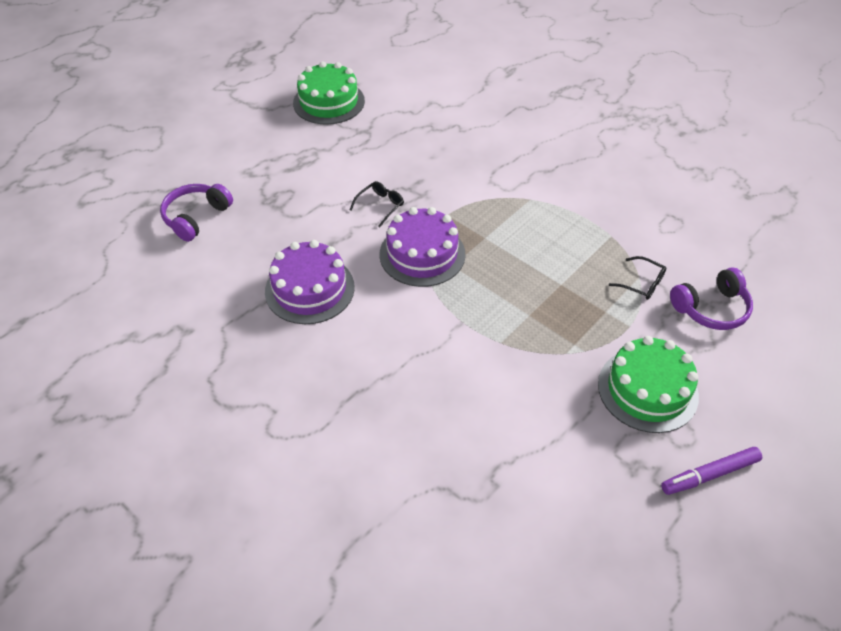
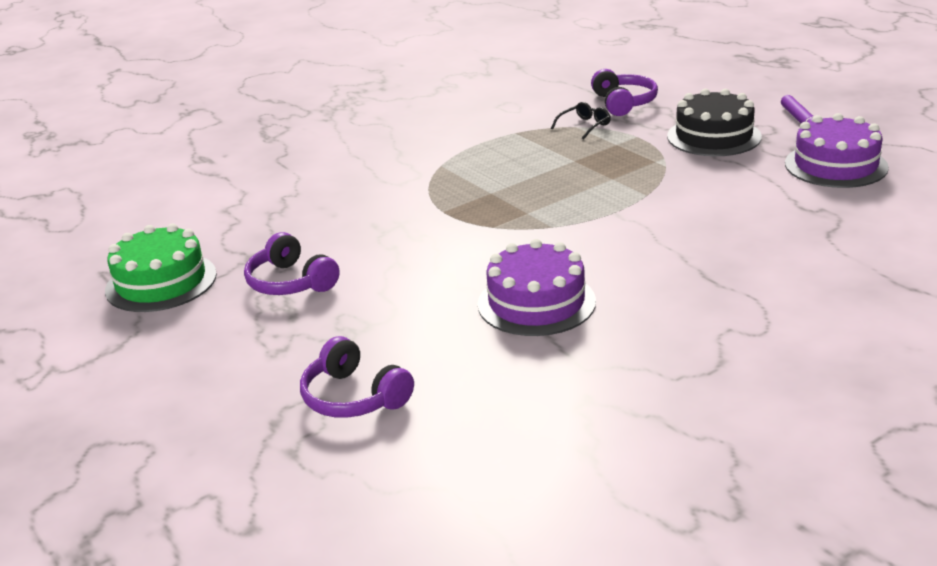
camera: 75 degrees left, 20 degrees down
(332, 158) = (290, 282): none -> purple headphones
(380, 205) = (406, 251): black glasses -> none
(422, 254) = (503, 229): purple cake -> purple cake (836, 165)
(647, 390) = (713, 136): green cake -> black cake

